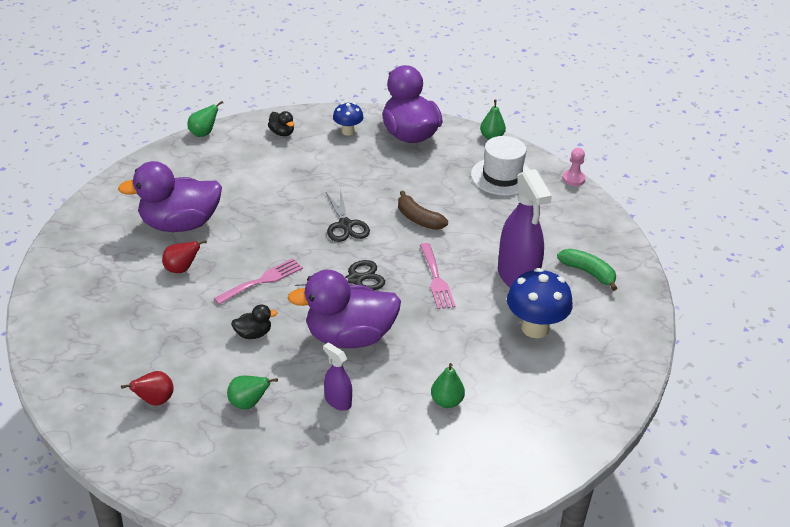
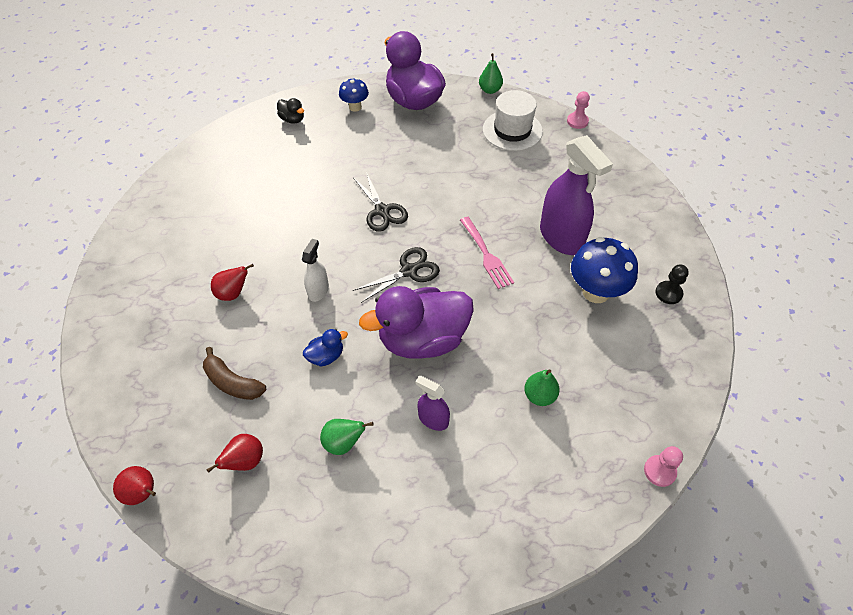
camera: 10 degrees left, 15 degrees up
(58, 407) = (143, 493): none -> red pear
(179, 224) = (218, 241): purple duck -> none
(203, 133) = (216, 133): green pear -> none
(253, 334) = (326, 356): black duck -> blue duck
(262, 281) = (318, 291): pink fork -> white spray bottle
(418, 219) = (449, 191): brown banana -> brown banana (232, 382)
(541, 481) = (659, 471): none -> pink pawn
(588, 273) = (624, 220): green banana -> none
(609, 342) = (668, 293): none -> black pawn

